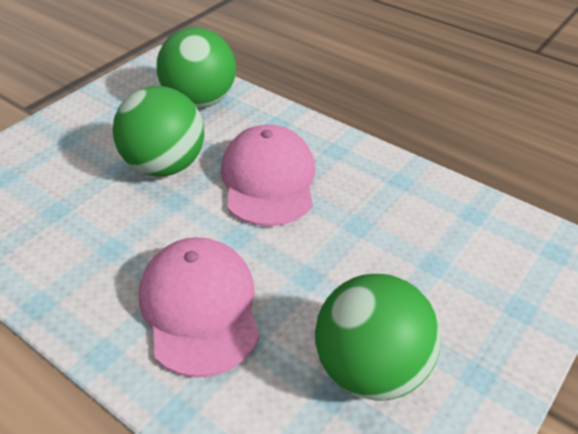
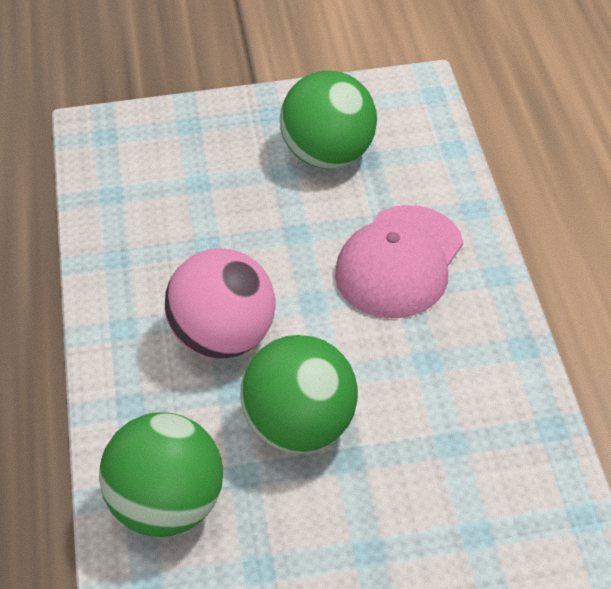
camera: 135 degrees left, 5 degrees up
(268, 180) = (224, 338): pink cap -> pink ball

